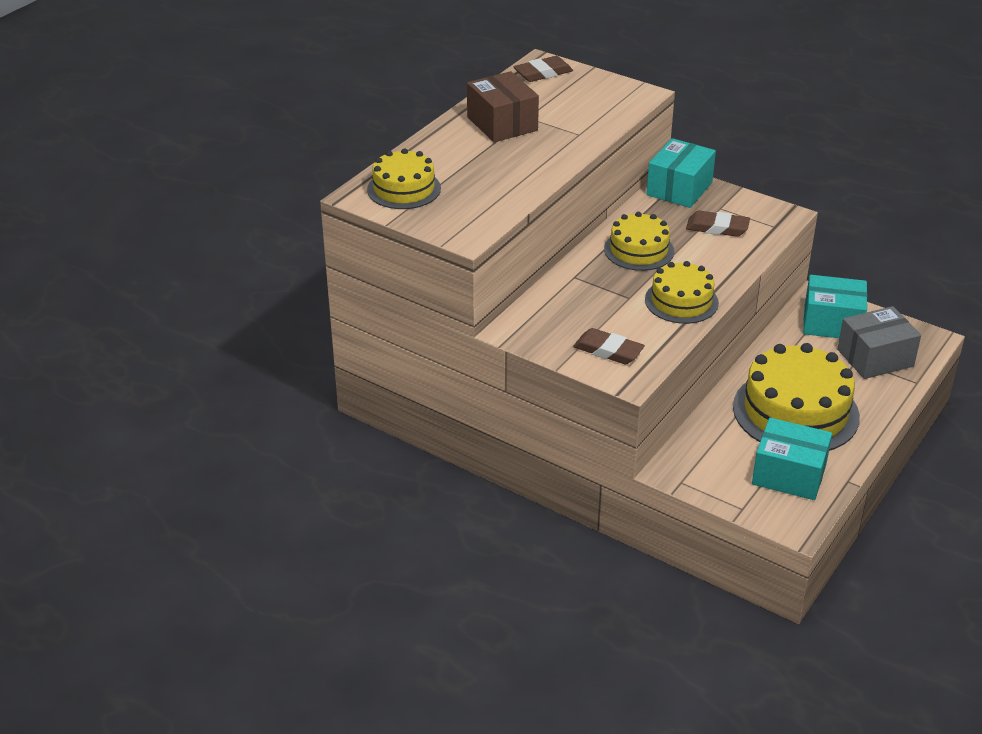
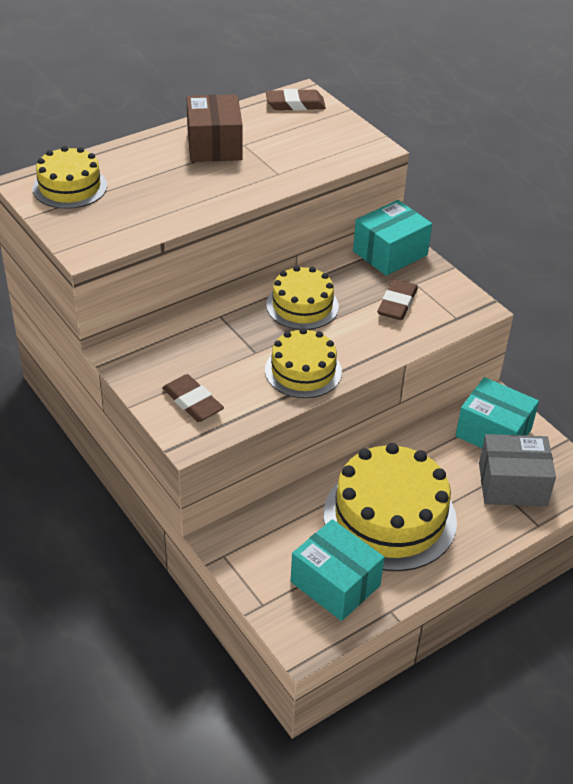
camera: 20 degrees right, 5 degrees up
(717, 228) = (397, 303): brown eraser -> brown eraser turned 75 degrees clockwise

